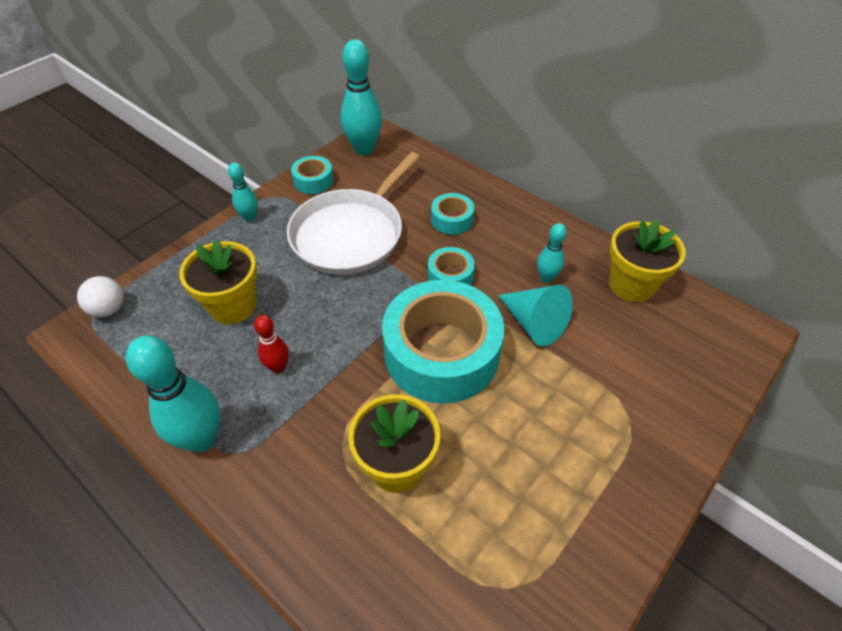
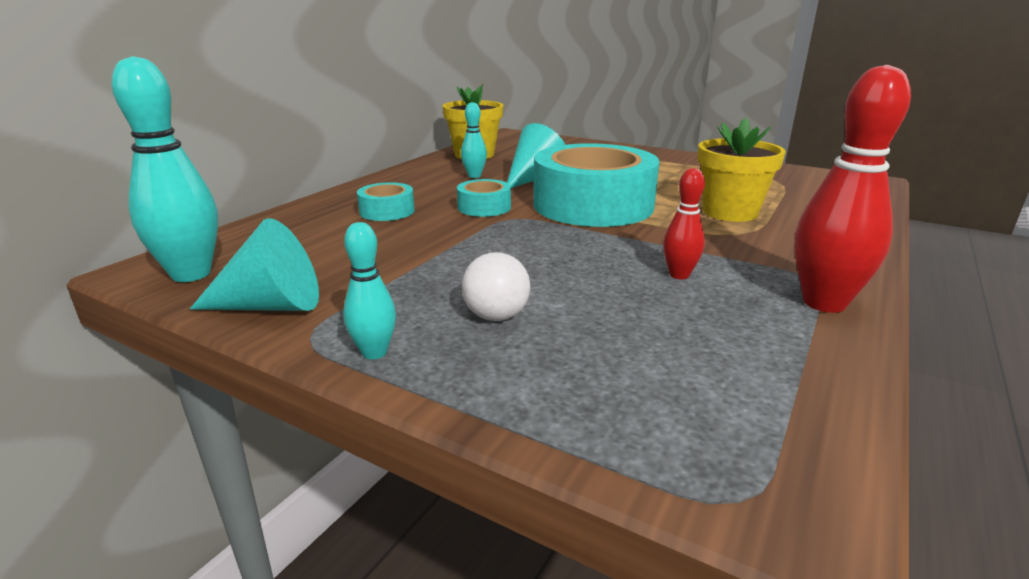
camera: 100 degrees left, 25 degrees down
(109, 309) = (704, 475): white ball -> white ball (496, 316)
(202, 439) = (824, 303): turquoise bowling pin -> red bowling pin
(233, 306) = (601, 325): yellow flower pot -> none
(313, 181) = (271, 305): turquoise tape -> turquoise cone
(351, 234) = (418, 261): white pan -> none

